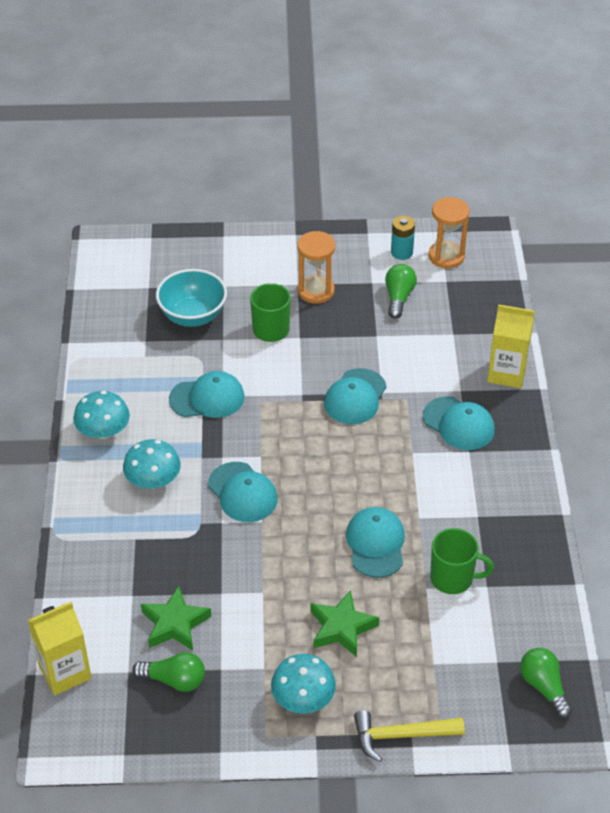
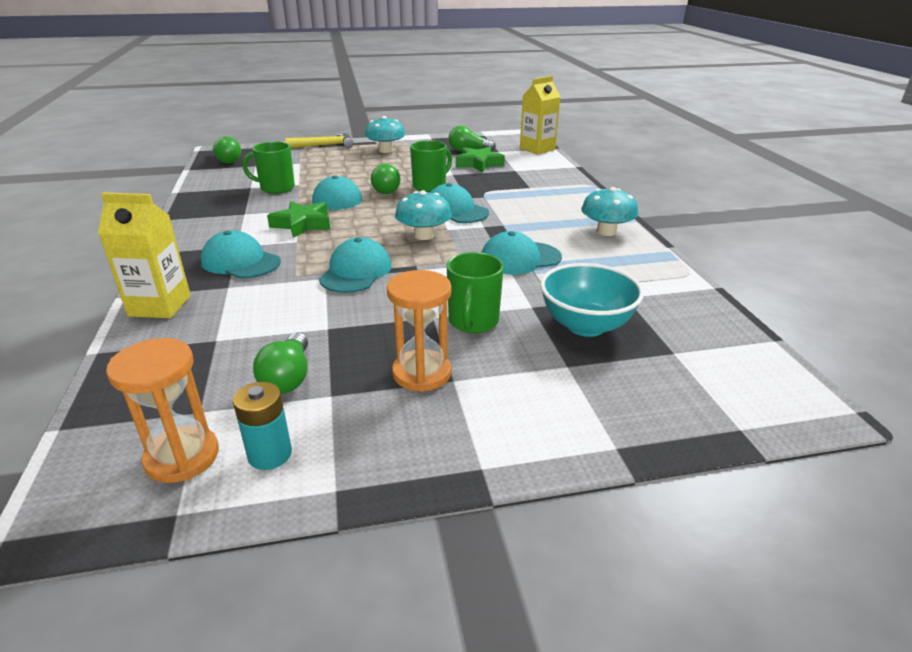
camera: 170 degrees right, 15 degrees down
(153, 480) = (537, 211): turquoise mushroom -> turquoise mushroom (424, 235)
(258, 559) = (430, 186): none -> green mug
(314, 556) = (387, 189): none -> green light bulb
(341, 628) = (363, 169): green star -> green star (302, 224)

